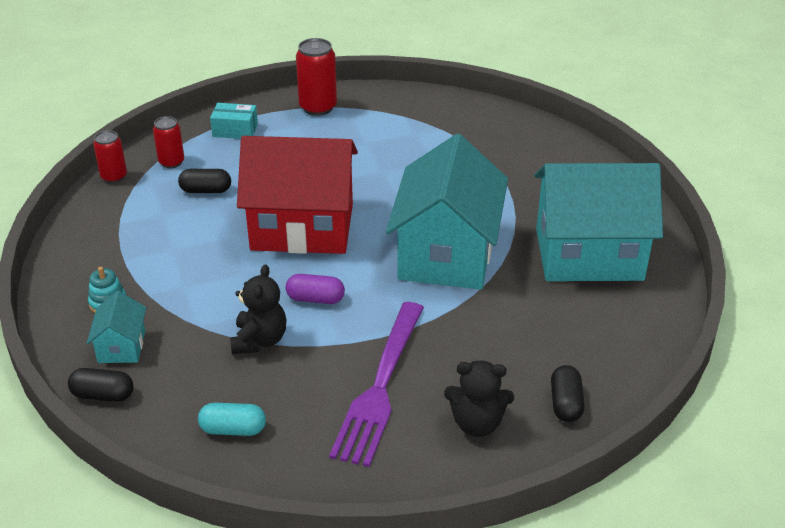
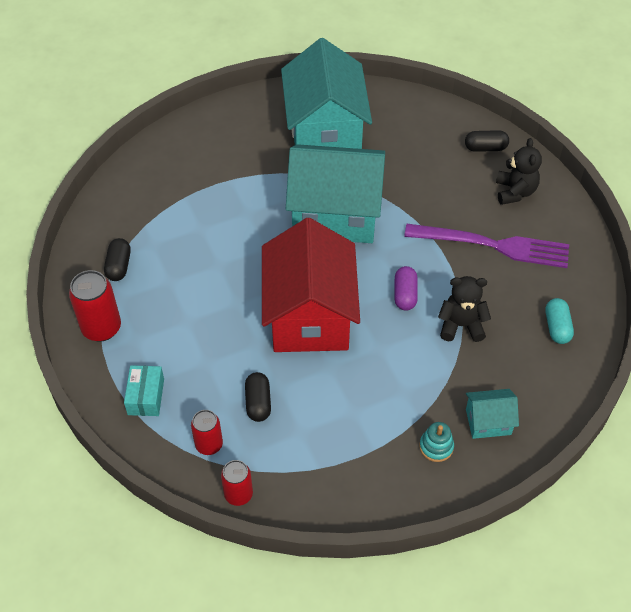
camera: 95 degrees left, 15 degrees up
(103, 395) = (545, 421): black capsule -> black capsule (119, 266)

